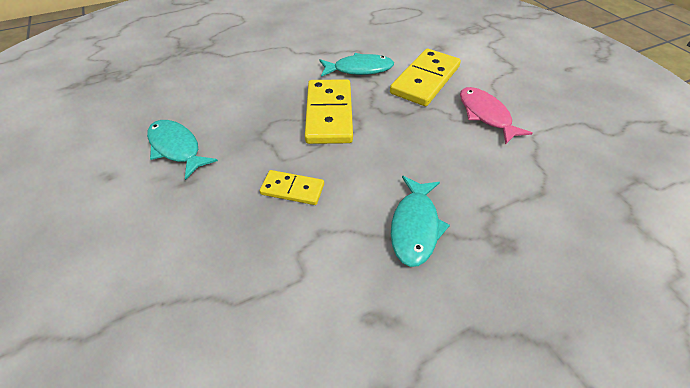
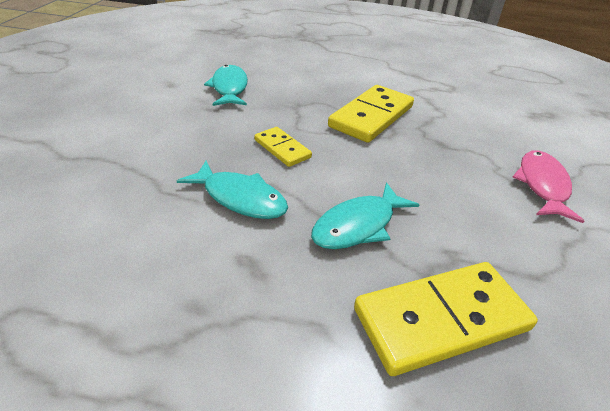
camera: 35 degrees right, 10 degrees down
(359, 69) = (438, 99): turquoise fish -> turquoise fish (240, 198)
(425, 80) = (500, 131): yellow domino -> yellow domino (441, 319)

